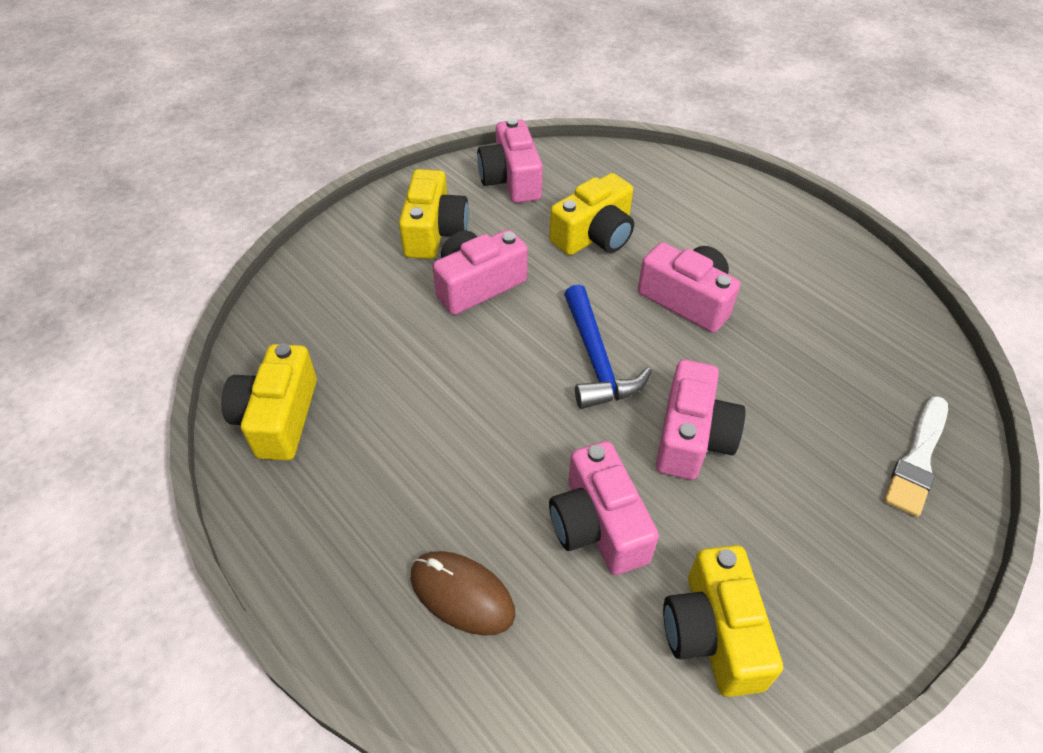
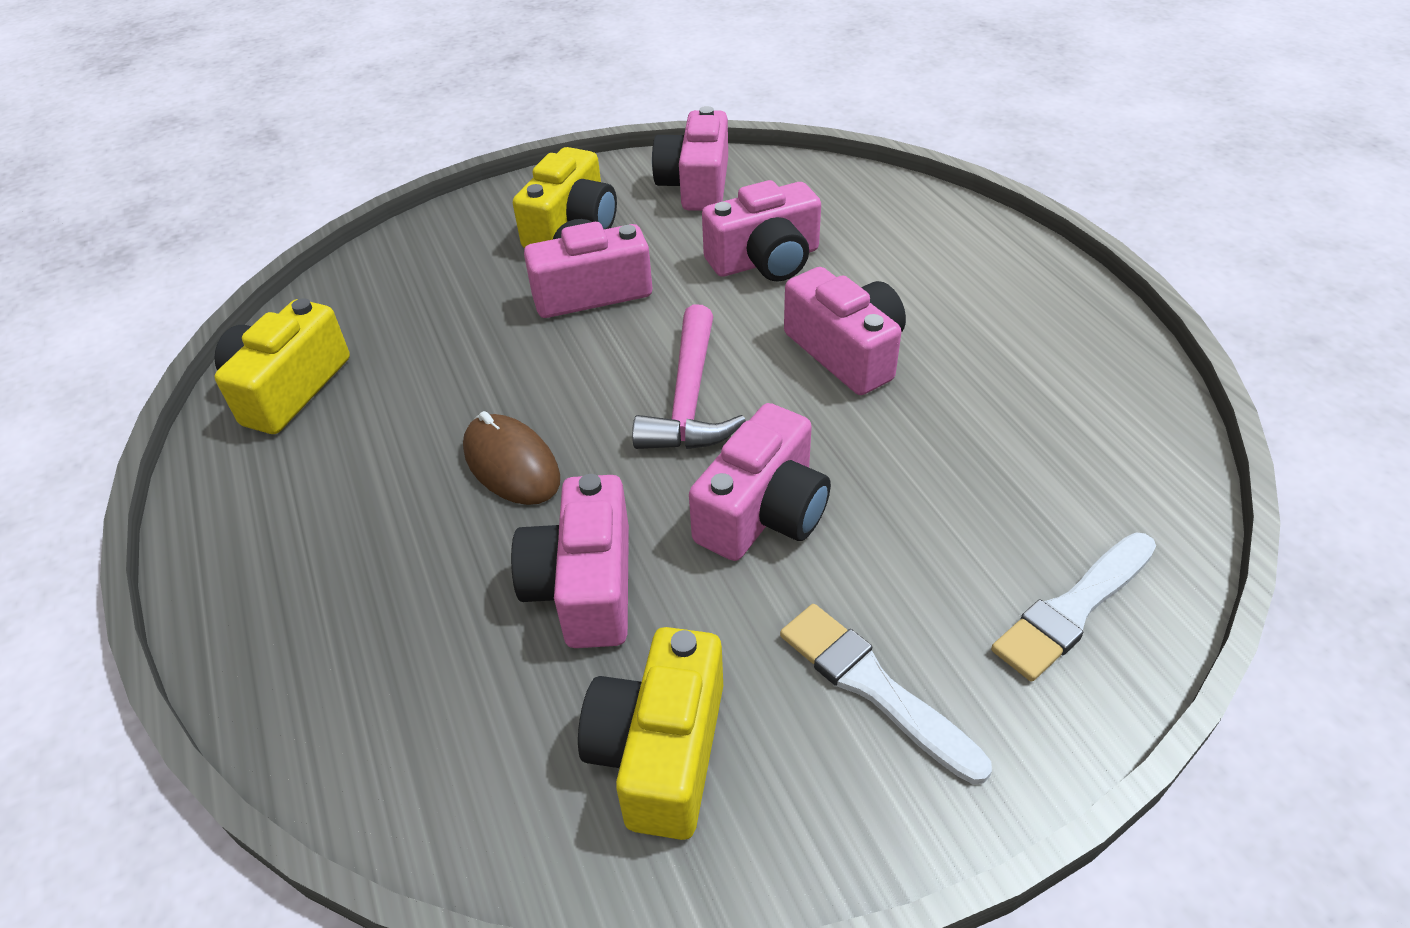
camera: 20 degrees right, 5 degrees down
(462, 594) = (378, 623): brown mouse -> brown mouse (511, 464)
(594, 236) = (765, 260): yellow camera -> pink camera
(596, 360) = (689, 399): blue hammer -> pink hammer
(825, 547) = (874, 687): none -> white brush

